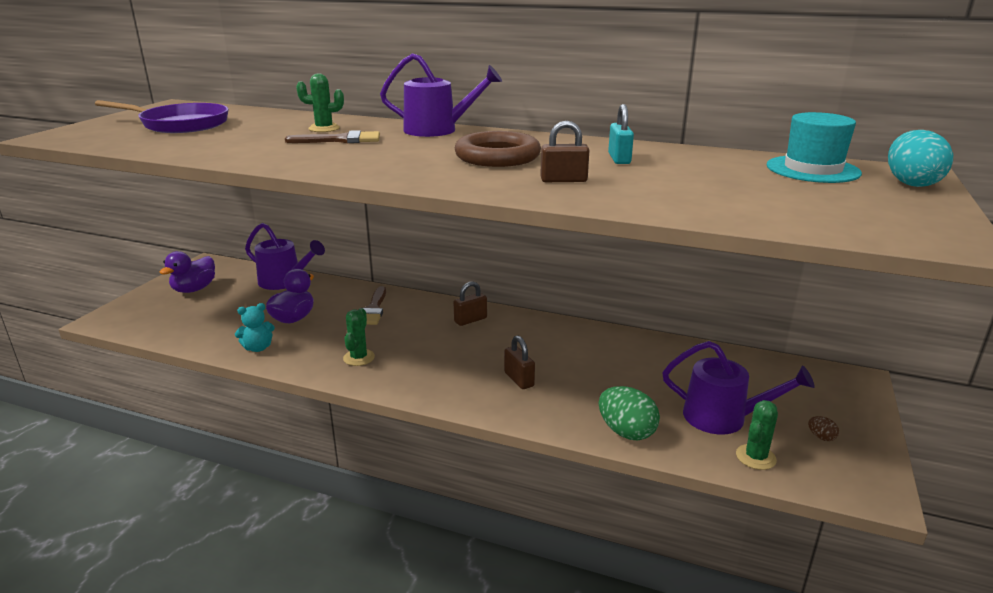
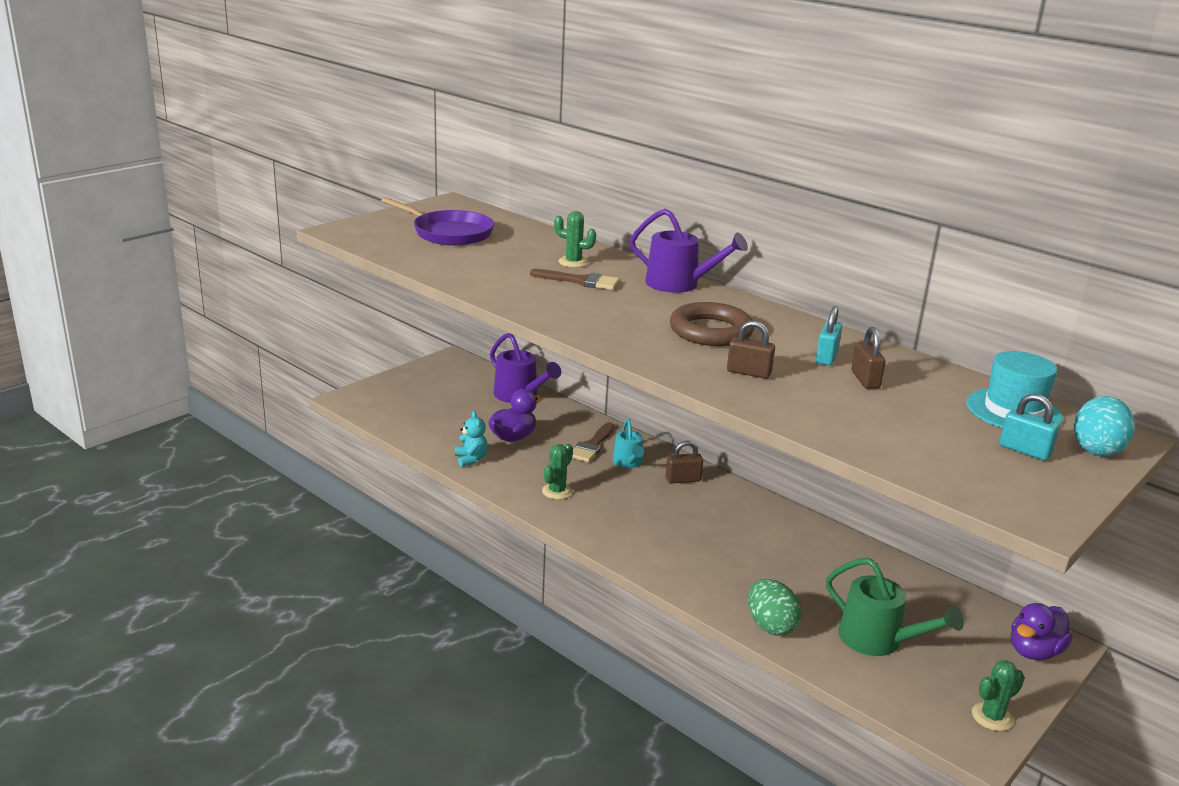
camera: 20 degrees right, 0 degrees up
(194, 289) = (433, 385): purple duck -> purple duck (1034, 651)
(258, 348) = (471, 459): turquoise teddy bear -> turquoise teddy bear turned 105 degrees counterclockwise
(414, 316) = (628, 462): none -> turquoise watering can
(519, 379) = (697, 551): brown padlock -> brown padlock (865, 380)
(723, 417) = (877, 640): purple watering can -> green watering can
(755, 457) = (882, 682): green cactus -> green cactus (992, 717)
(821, 437) = (966, 685): brown egg -> none
(862, 195) = (1024, 450): none -> turquoise padlock

